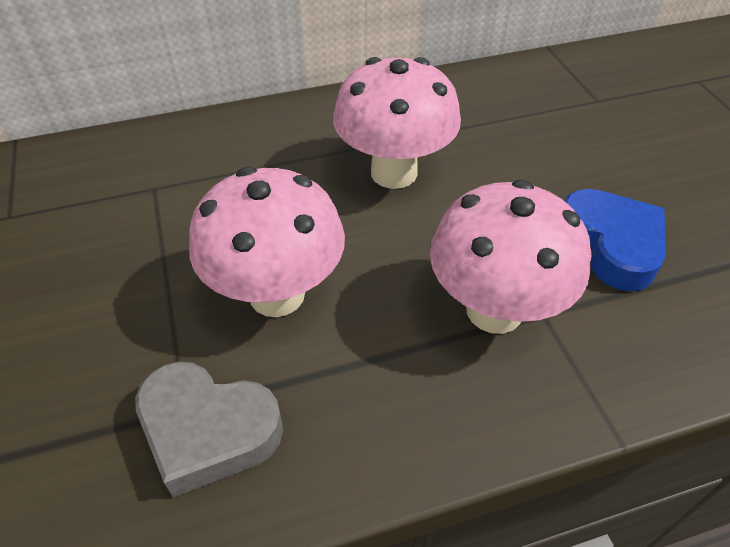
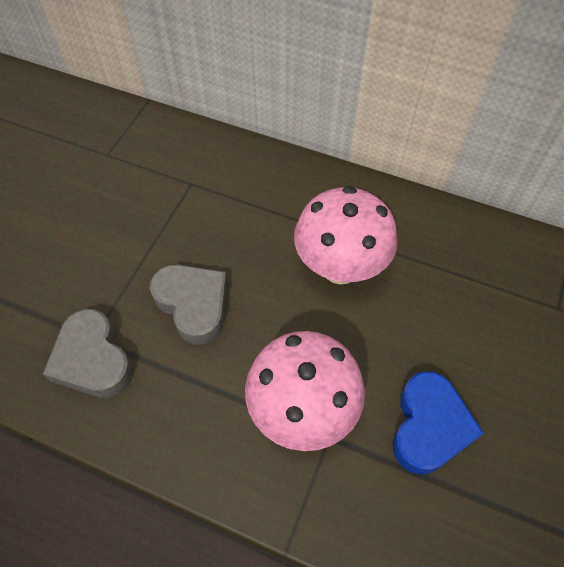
camera: 40 degrees right, 10 degrees up
(277, 294) = (193, 305): pink mushroom -> grey heart

